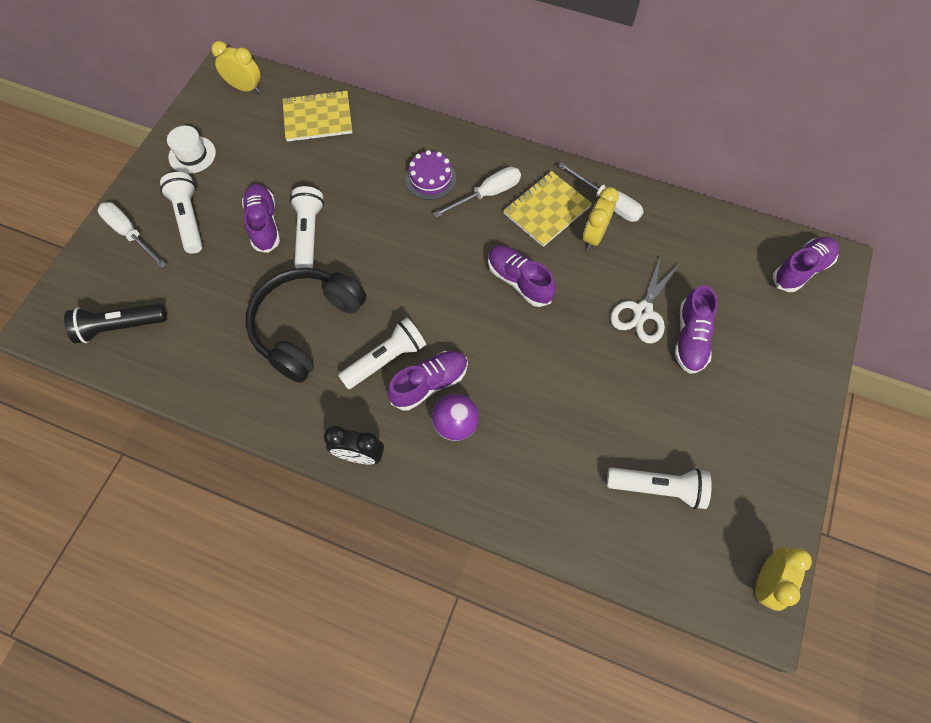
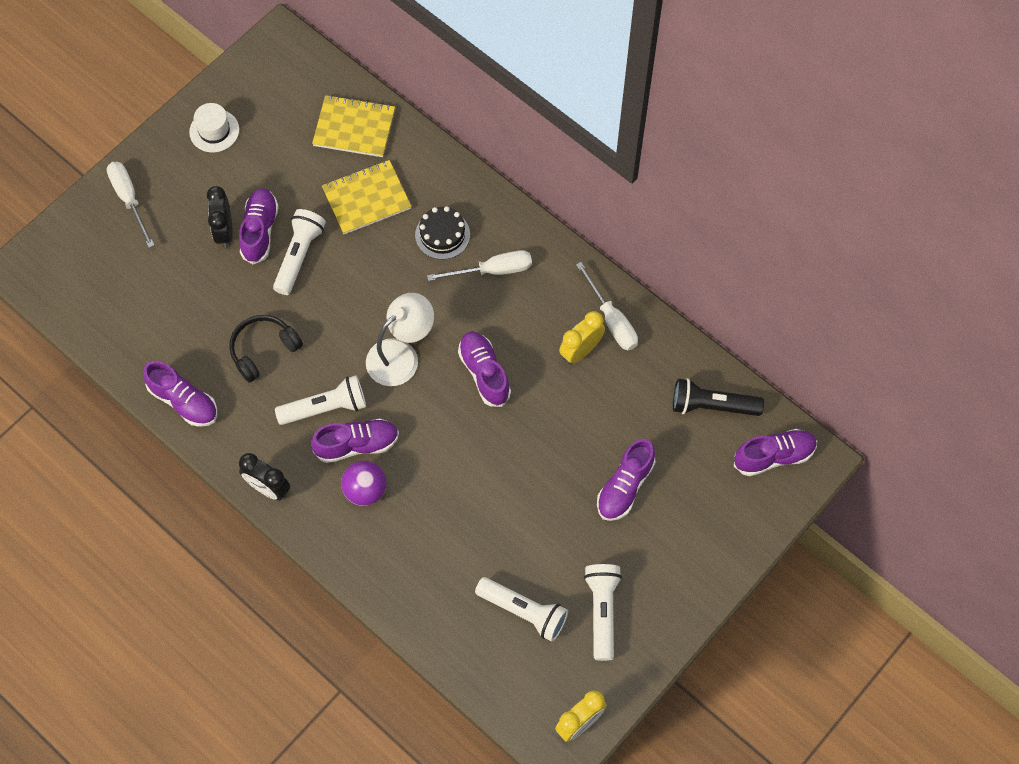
camera: 20 degrees right, 0 degrees up
(120, 327) = (94, 293): black flashlight -> black flashlight (712, 406)
(189, 219) = (189, 202): white flashlight -> white flashlight (602, 612)
(231, 234) = (224, 231): none -> black clock
(244, 399) = (184, 401): none -> purple shoe
(245, 88) = (292, 68): yellow clock -> none
(306, 326) = (263, 350): black headphones -> black headphones, size x0.61
(430, 179) = (442, 235): purple cake -> black cake
(437, 289) = (401, 355): none -> white lamp
(546, 210) = (545, 307): yellow notebook -> yellow notebook (366, 198)
(642, 311) = (591, 445): white scissors -> none

